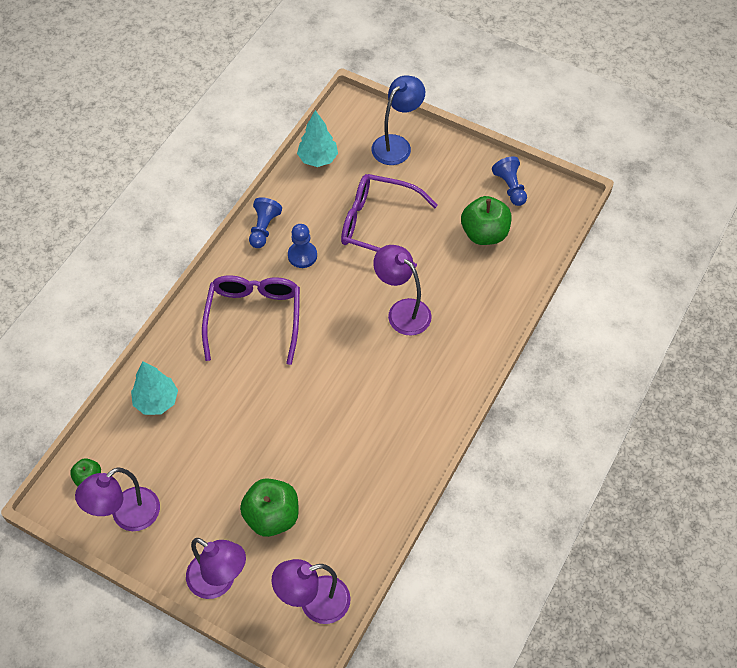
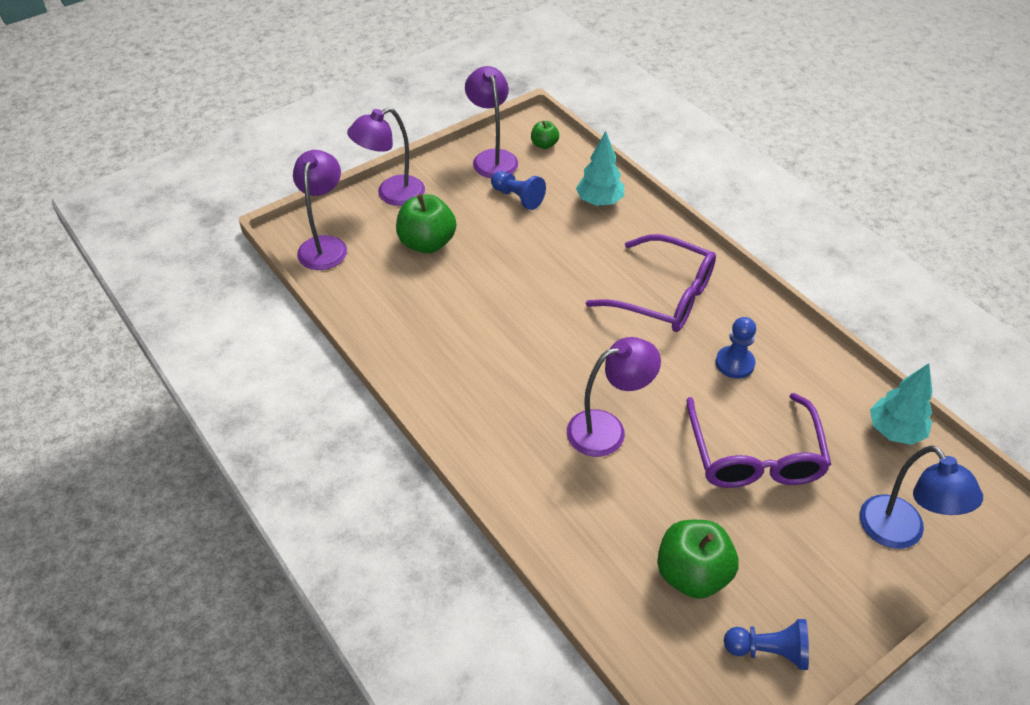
camera: 115 degrees right, 10 degrees down
(264, 228) = (791, 341): blue pawn -> blue pawn (518, 197)
(378, 225) = (754, 455): purple glasses -> purple glasses turned 135 degrees clockwise

